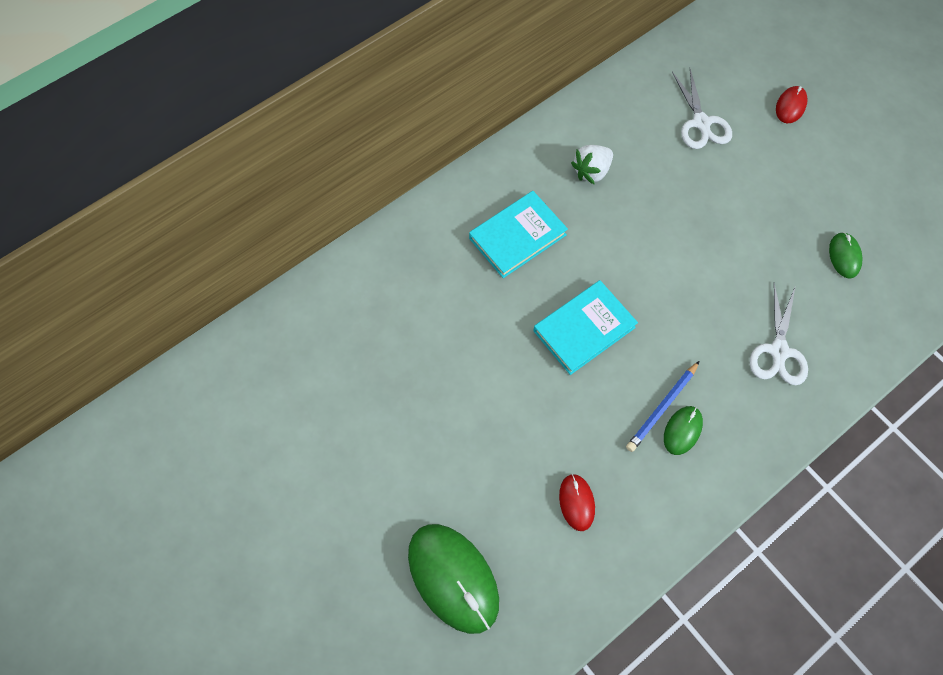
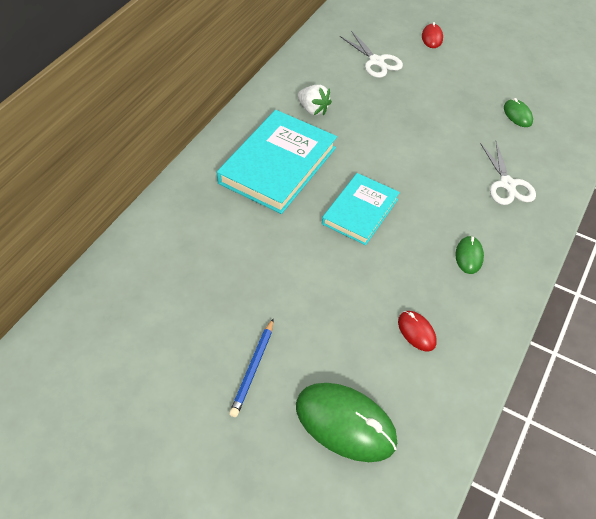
camera: 25 degrees left, 15 degrees down
(517, 236) = (277, 165): turquoise book -> turquoise book, size x1.57
(591, 171) = (313, 109): white strawberry -> white strawberry turned 75 degrees counterclockwise
(662, 408) = (446, 246): blue pencil -> blue pencil (253, 369)

